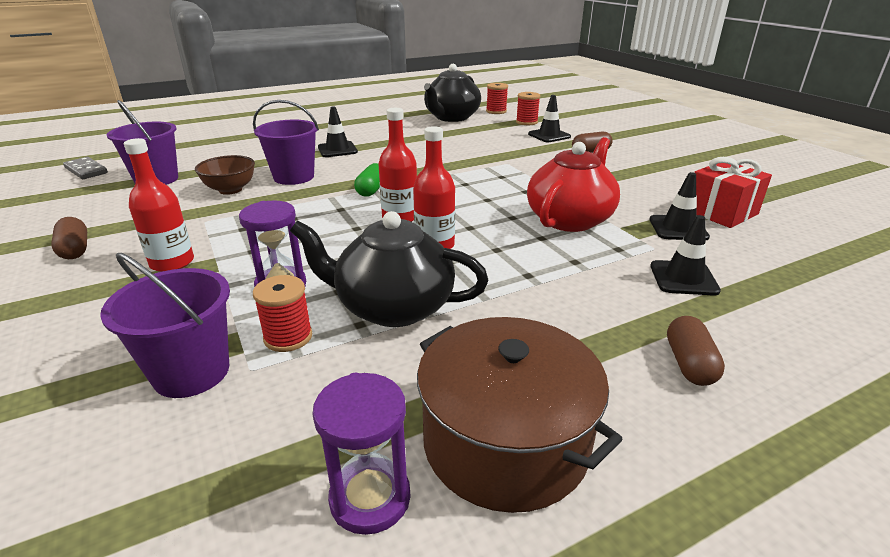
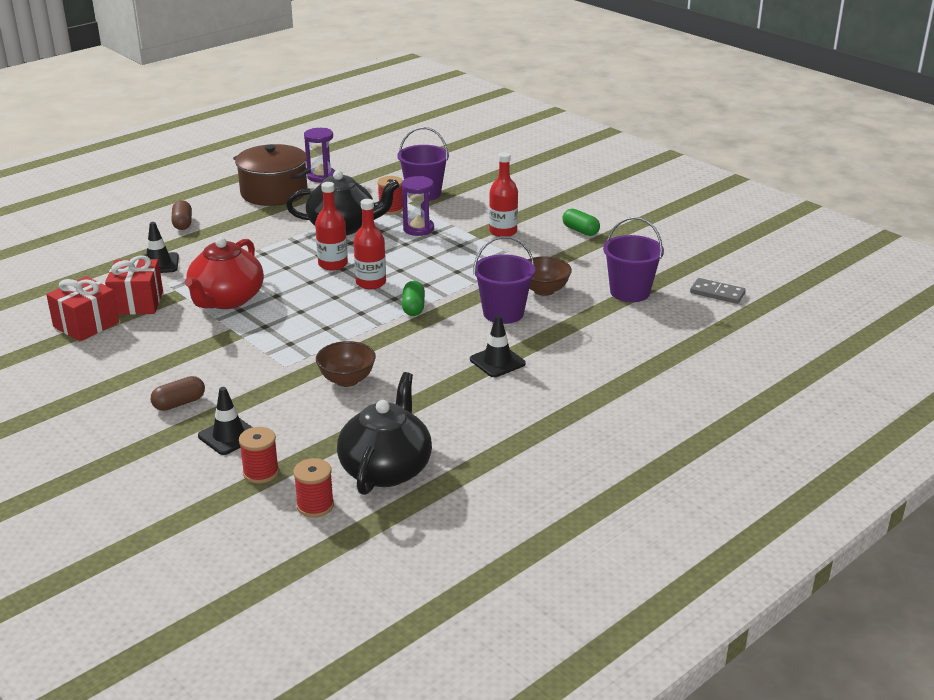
camera: 165 degrees right, 0 degrees up
(75, 250) = (580, 231): brown capsule -> green capsule
(459, 151) = (347, 380): none -> brown bowl
(678, 228) = (137, 302): black traffic cone -> red gift

